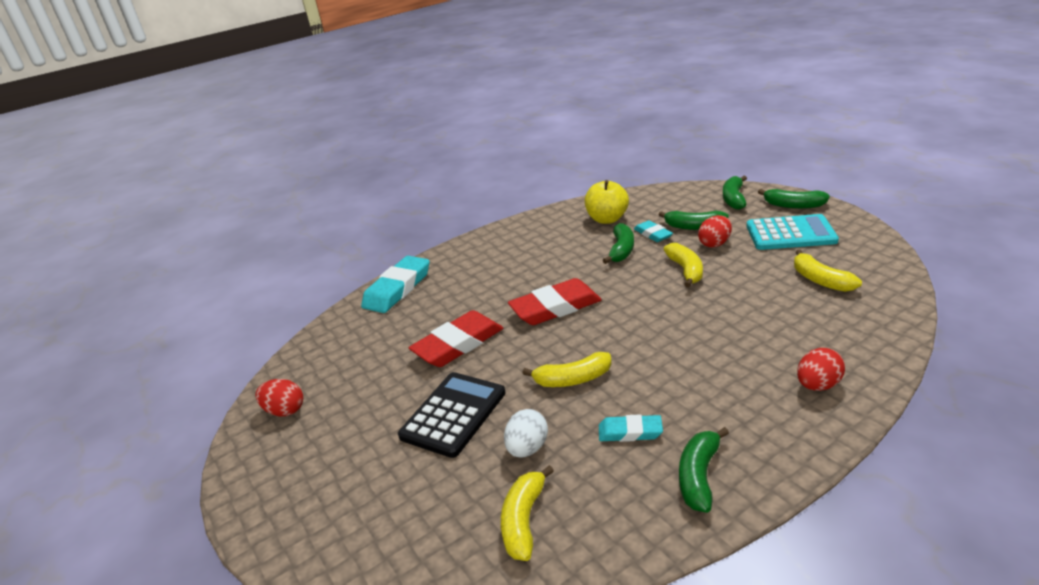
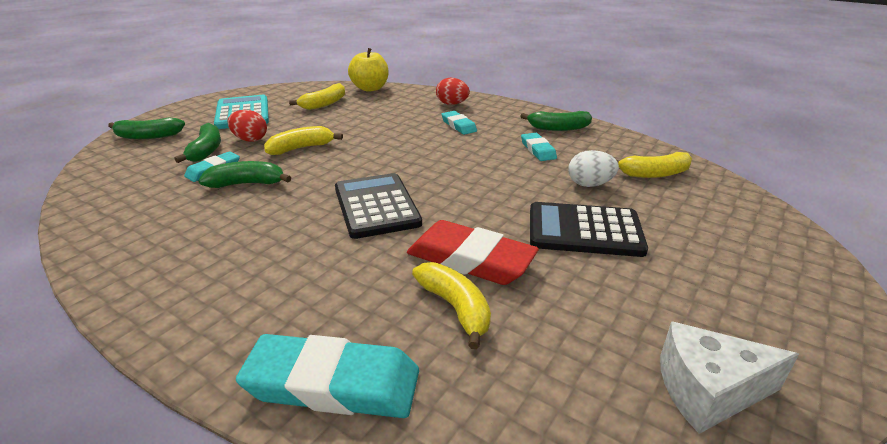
camera: 115 degrees left, 0 degrees up
(285, 411) = (708, 391): red egg -> white cheese
(555, 307) = (376, 206): red eraser -> black calculator
(572, 379) = (493, 179): yellow banana -> yellow banana (456, 308)
(607, 219) = (151, 203): yellow apple -> yellow apple (370, 88)
(727, 378) = (458, 126): none -> turquoise eraser
(793, 205) = (185, 113): green banana -> none

